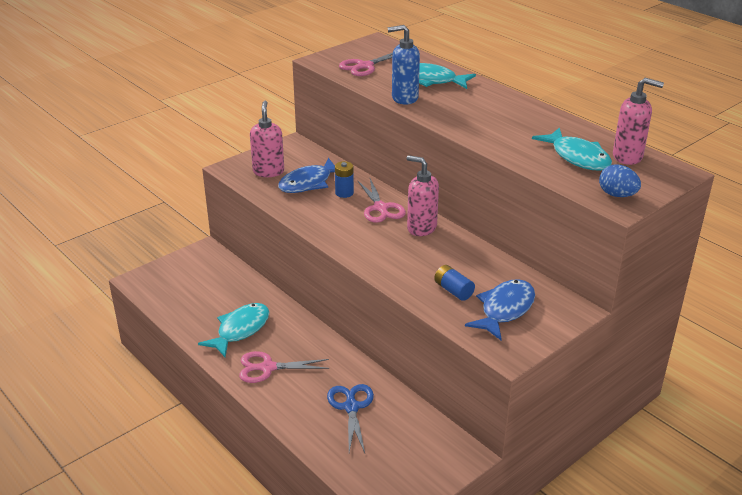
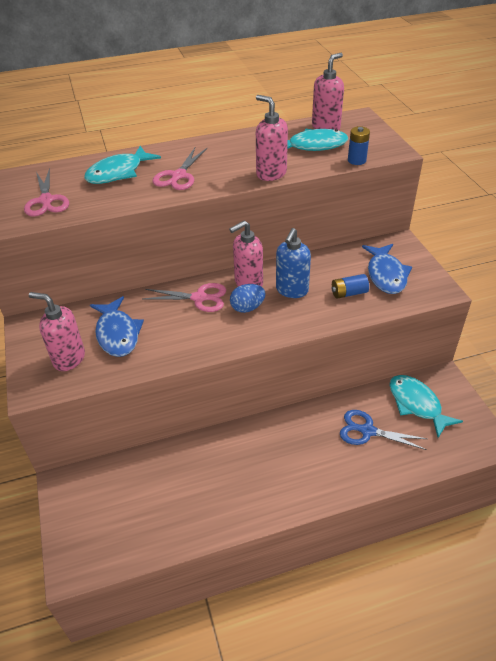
camera: 65 degrees left, 10 degrees up
(240, 330) = (221, 486): turquoise fish -> turquoise fish (417, 404)
(267, 368) = (289, 479): pink scissors -> pink scissors (178, 176)
(344, 193) = (155, 314): blue battery -> blue battery (356, 160)
(404, 98) = (140, 196): blue soap dispenser -> blue soap dispenser (292, 290)
(498, 146) = (271, 174): none -> pink soap dispenser
(505, 310) = (386, 275): blue fish -> blue fish turned 150 degrees counterclockwise
(617, 195) = (378, 147): blue egg -> blue egg (247, 308)

